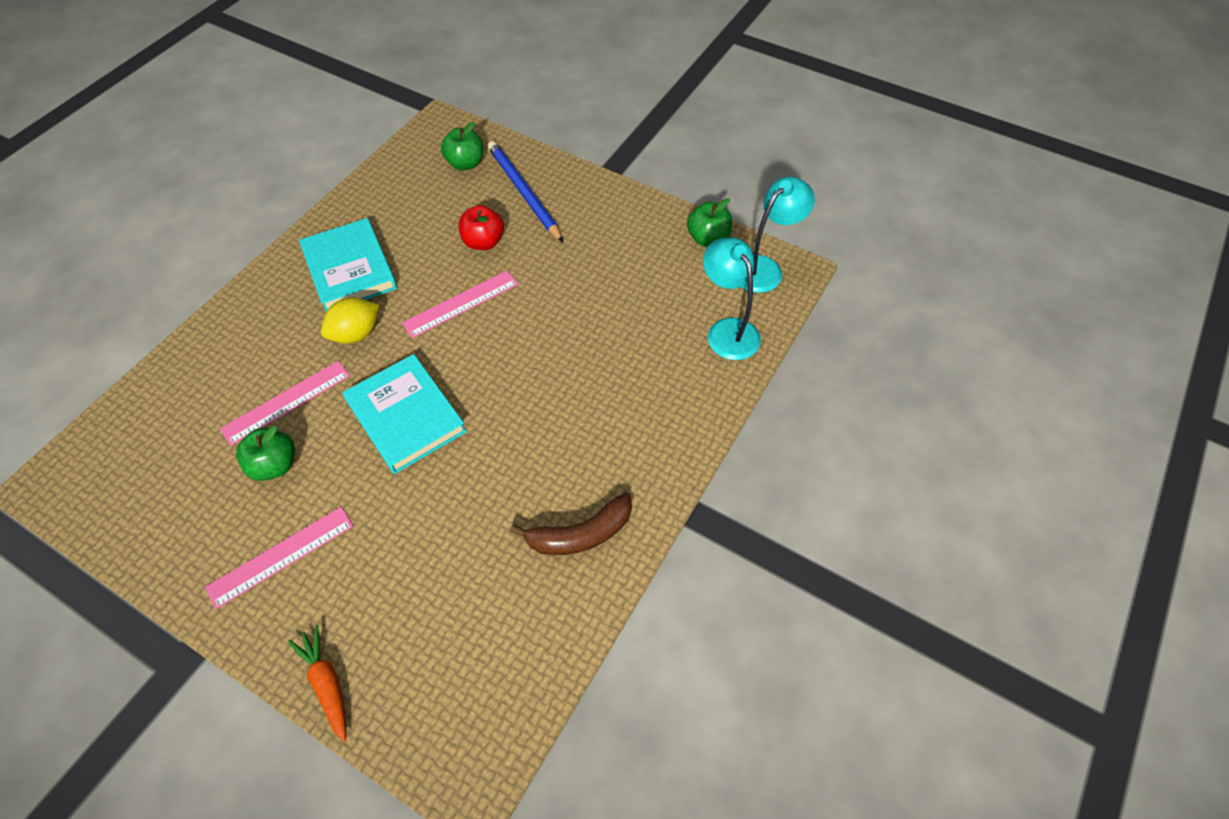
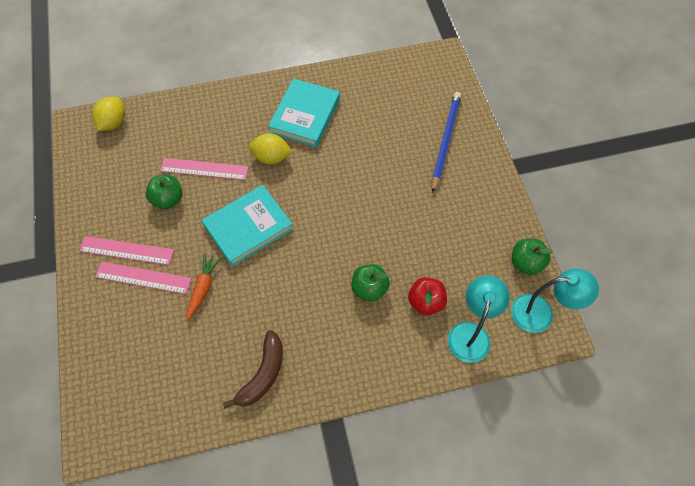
camera: 45 degrees right, 5 degrees up
(103, 443) = (113, 123): none -> yellow lemon
(327, 683) = (85, 333): orange carrot -> orange carrot (203, 288)
(406, 416) = (248, 227): turquoise book -> turquoise book turned 45 degrees clockwise
(461, 303) = (339, 184): pink ruler -> pink ruler (143, 278)
(465, 163) = (431, 95): green apple -> green apple (369, 289)
(483, 242) = (390, 155): red apple -> red apple (426, 302)
(580, 534) = (263, 374): brown banana -> brown banana turned 90 degrees counterclockwise

